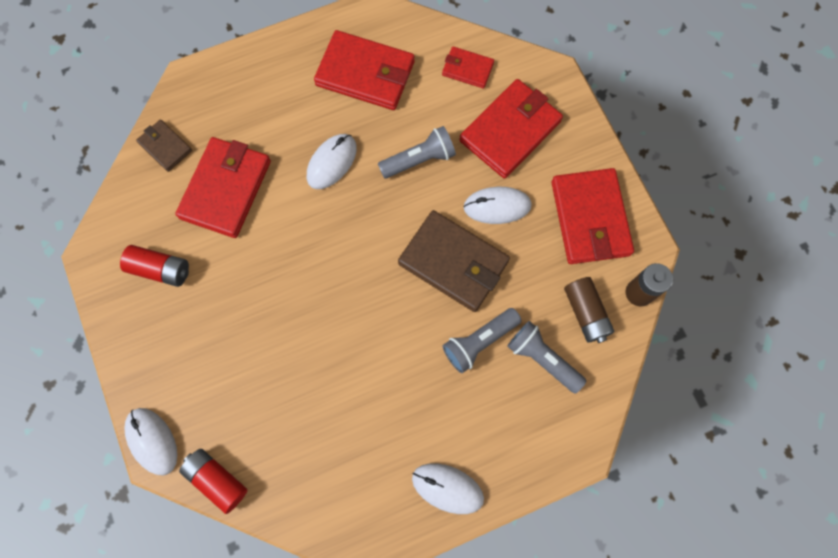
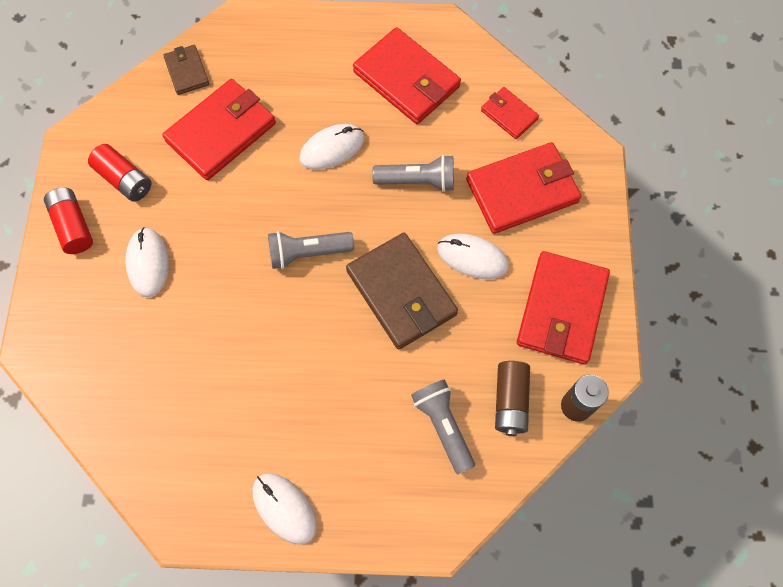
camera: 25 degrees right, 5 degrees down
(152, 441) = (35, 332): white mouse -> white mouse (148, 263)
(217, 480) = (74, 395): red battery -> red battery (73, 226)
(479, 342) = (388, 380): grey flashlight -> grey flashlight (307, 253)

